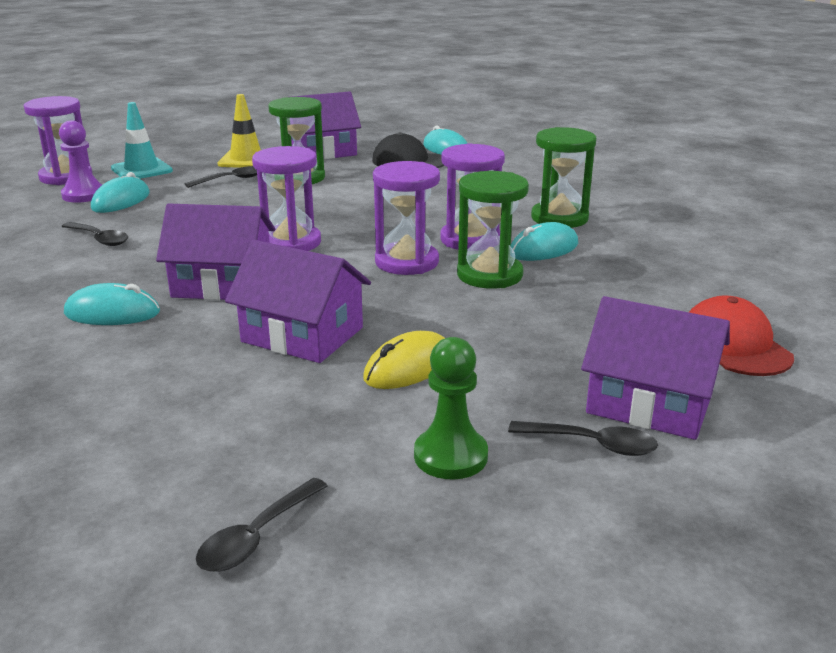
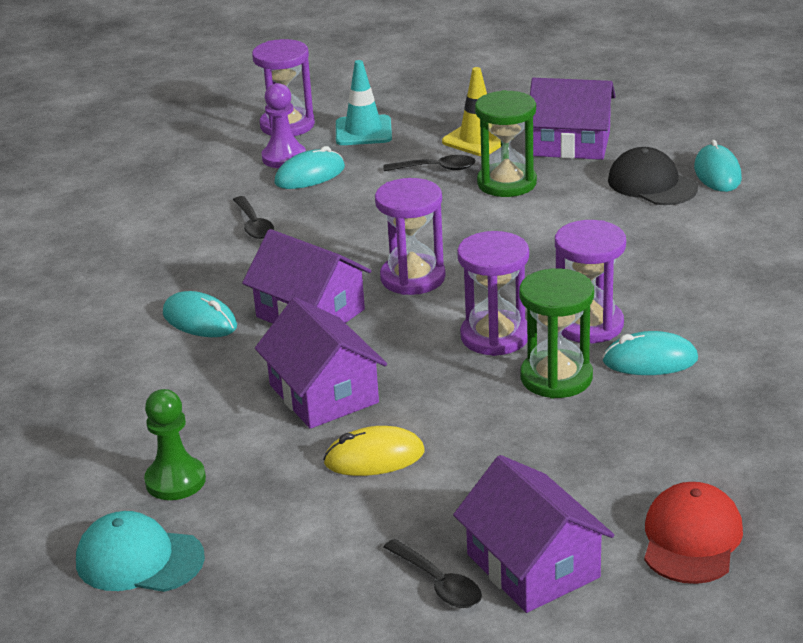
camera: 35 degrees right, 5 degrees up
(256, 536) = (139, 560): black spoon -> turquoise cap
(450, 456) = (322, 551): green pawn -> green pawn (175, 481)
(559, 218) = (720, 321): green hourglass -> none

